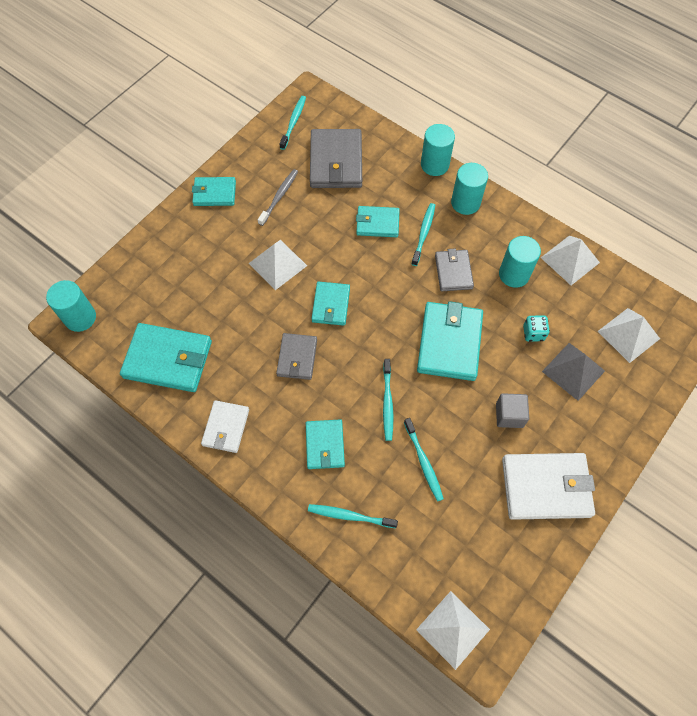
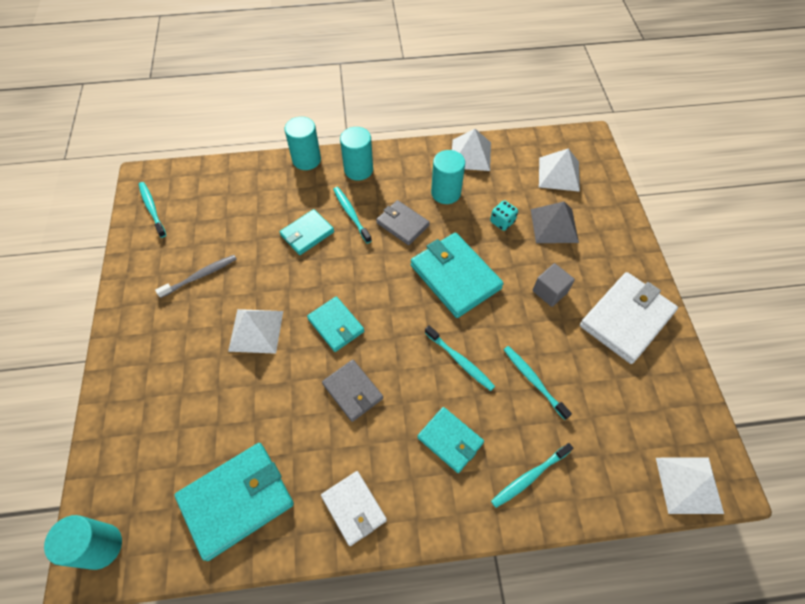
camera: 45 degrees left, 5 degrees down
(214, 193) = (134, 318): turquoise wallet -> none
(279, 197) = (200, 276): grey toothbrush -> grey toothbrush turned 75 degrees clockwise
(336, 162) = (223, 213): grey wallet -> none
(423, 462) = (533, 381): turquoise toothbrush -> turquoise toothbrush turned 150 degrees counterclockwise

